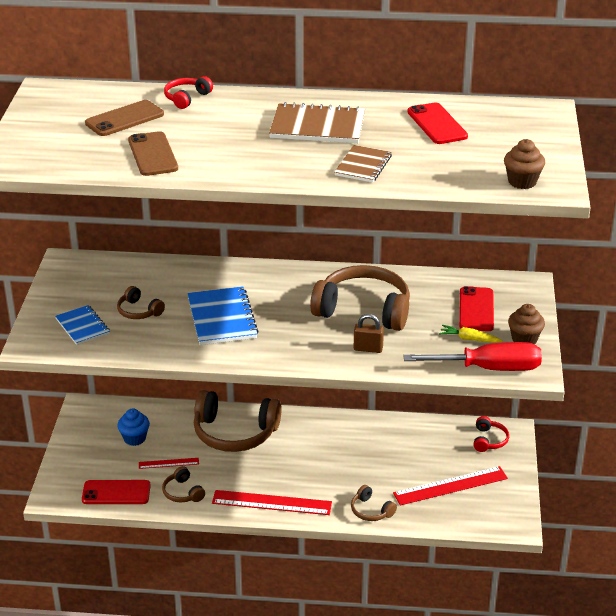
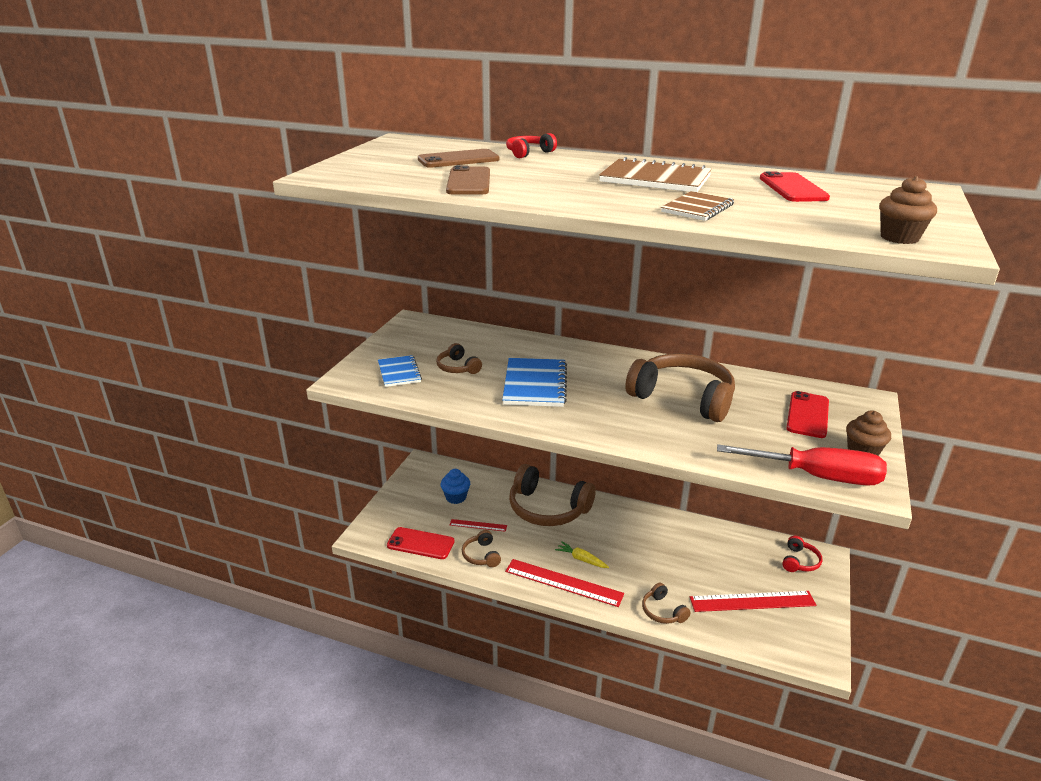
camera: 15 degrees right, 5 degrees down
(368, 349) = (679, 435): brown padlock -> none
(469, 339) = (796, 442): yellow carrot -> yellow carrot (581, 559)

